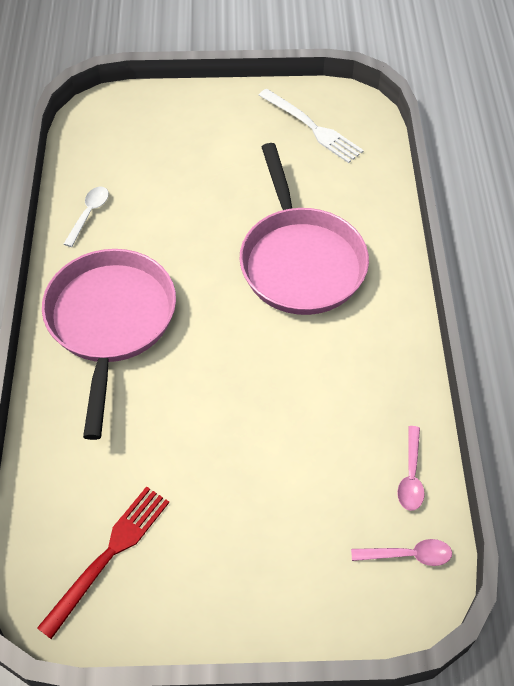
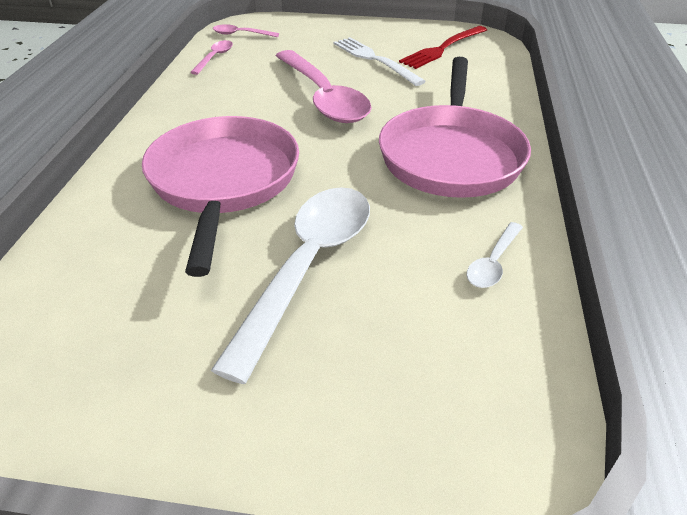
camera: 170 degrees left, 15 degrees down
(212, 195) = (308, 267): none -> white spoon
(248, 401) = (323, 97): none -> pink spoon
(312, 127) = (92, 358): white fork -> white fork (375, 60)

